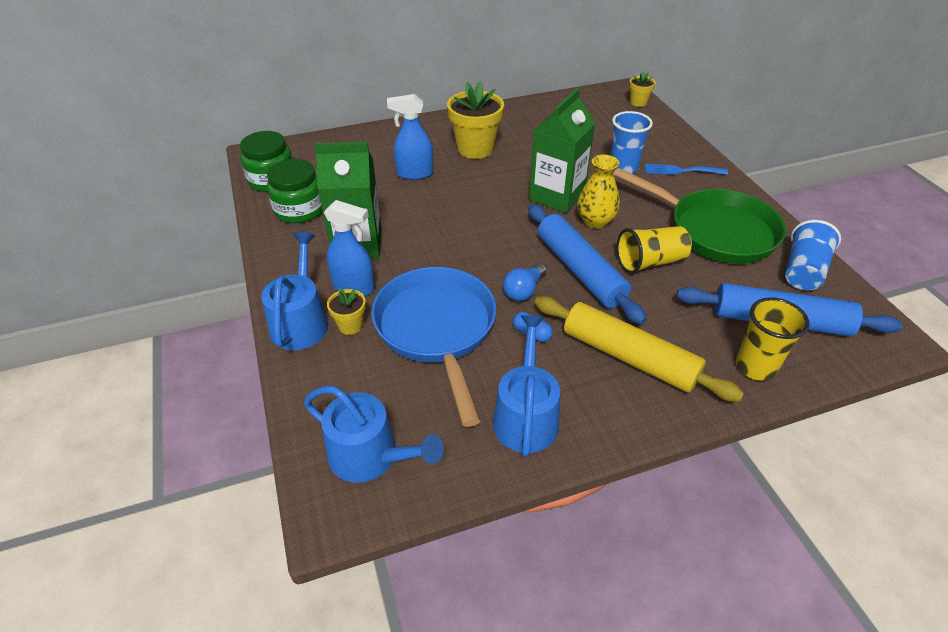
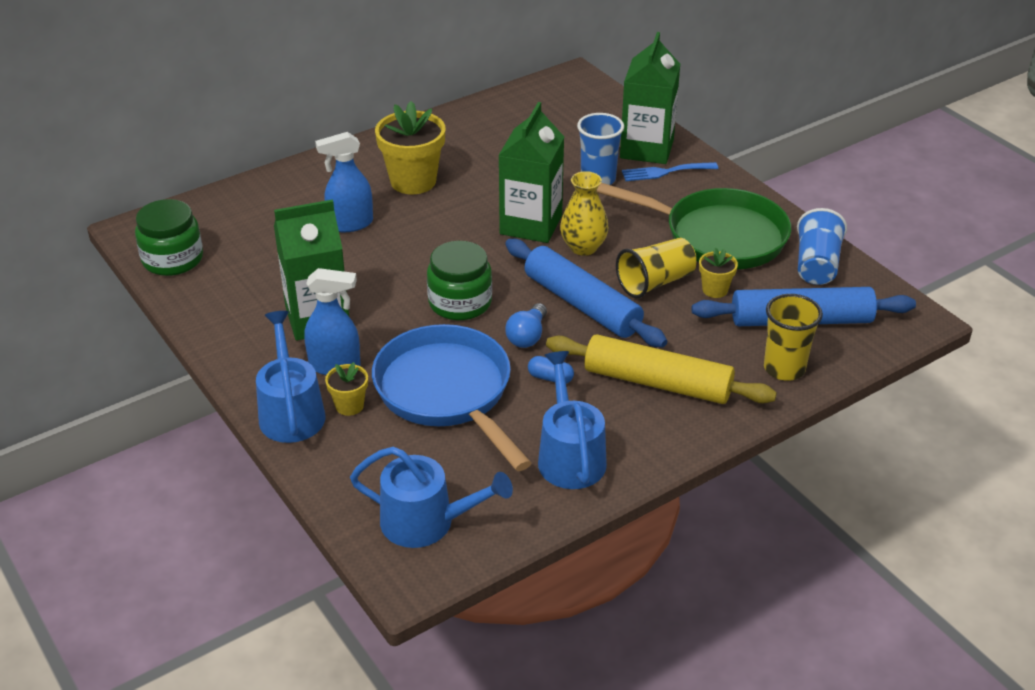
camera: 15 degrees left, 5 degrees down
(299, 209) = (226, 290): green jar -> green jar (460, 302)
(638, 102) = (594, 91): yellow flower pot -> yellow flower pot (715, 290)
(670, 150) = (646, 149): none -> green carton

